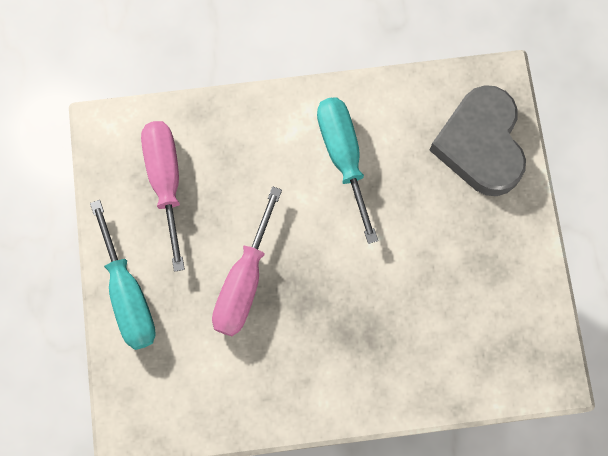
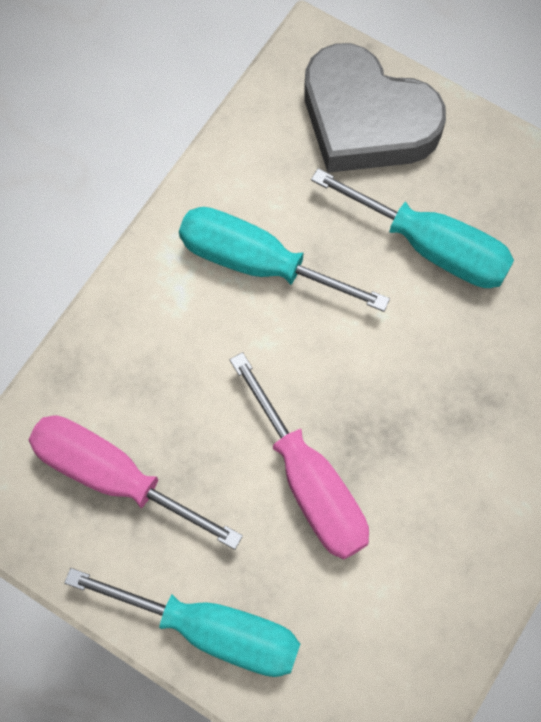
camera: 50 degrees left, 5 degrees down
(434, 240) = (432, 247): none -> turquoise screwdriver

